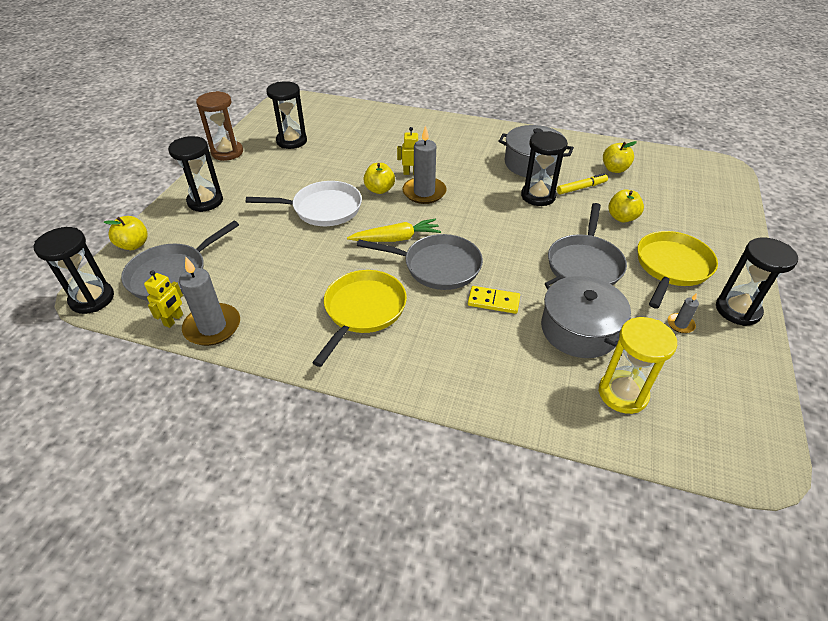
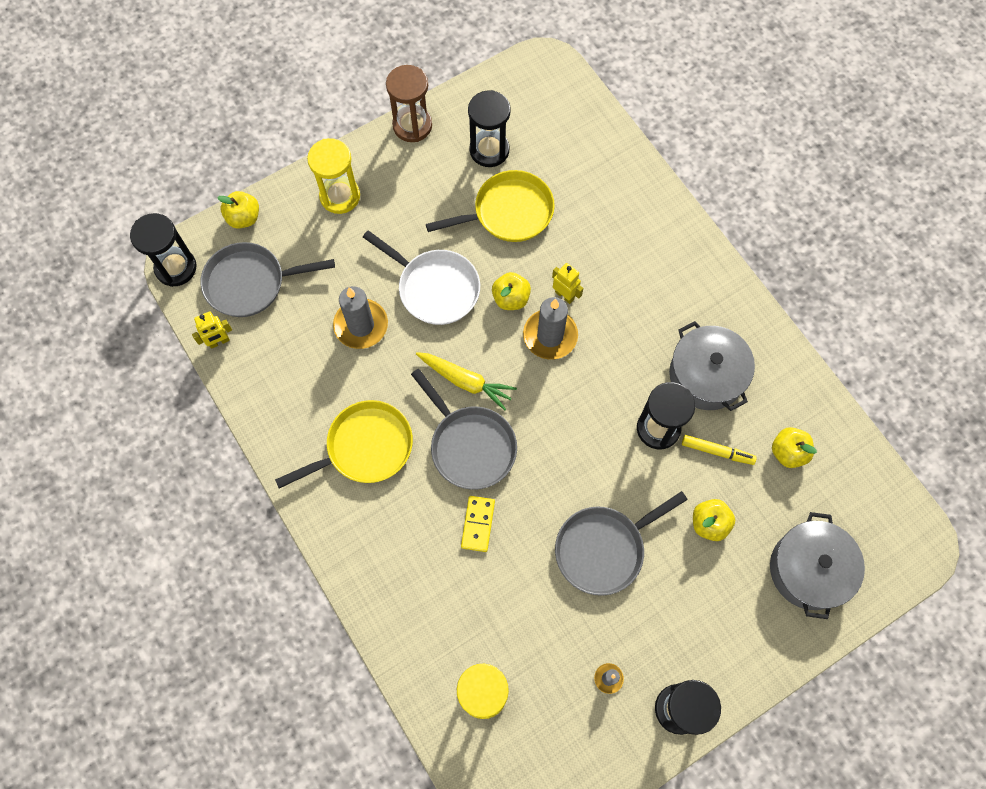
camera: 40 degrees right, 25 degrees up
(205, 201) = (340, 196): black hourglass -> yellow hourglass
(212, 327) = (241, 373): grey candle -> grey candle (361, 325)
(493, 301) = (478, 524): yellow domino -> yellow domino turned 45 degrees clockwise
(579, 329) = (517, 611): grey pot -> grey pot (809, 569)
(671, 267) = (680, 618): yellow pan -> yellow pan (508, 212)

